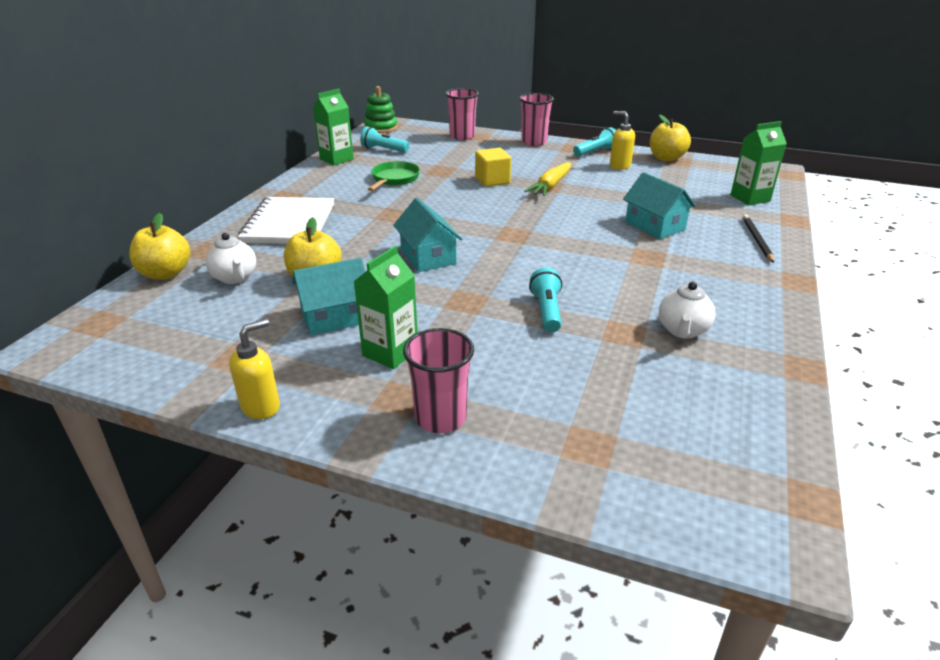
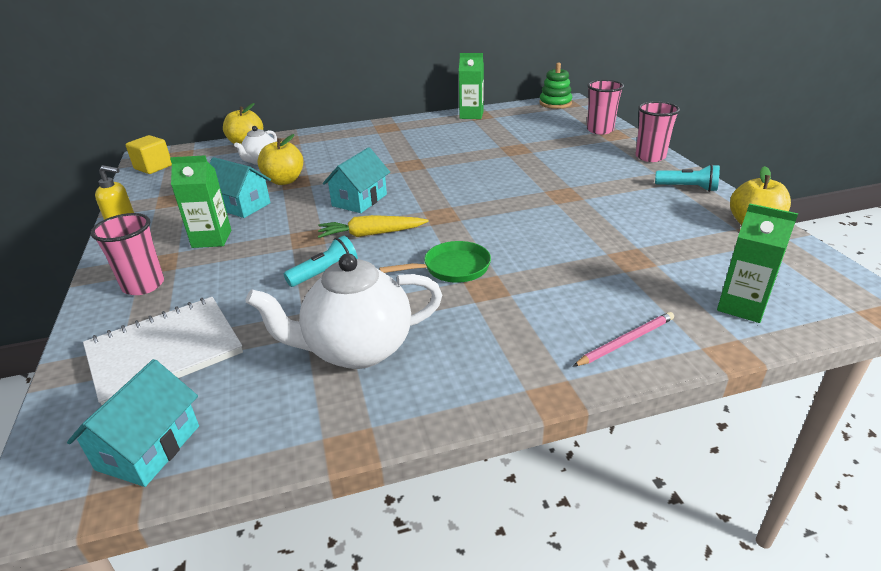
camera: 55 degrees right, 0 degrees up
(289, 223) = (350, 144): white notebook -> white notebook (164, 351)
(384, 150) = (516, 120): turquoise flashlight -> none
(394, 179) = (470, 142): green pan -> green pan (452, 268)
(492, 180) = (531, 172): yellow cube -> yellow cube (153, 167)
(550, 186) = (565, 196): yellow carrot -> yellow carrot (371, 234)
(619, 166) = (677, 209): yellow soap dispenser -> none
(655, 226) = (562, 270): turquoise house -> turquoise house (149, 447)
(682, 330) = (357, 349): white teapot -> white teapot, size x1.82
(756, 240) = (626, 341): black pencil -> pink pencil

